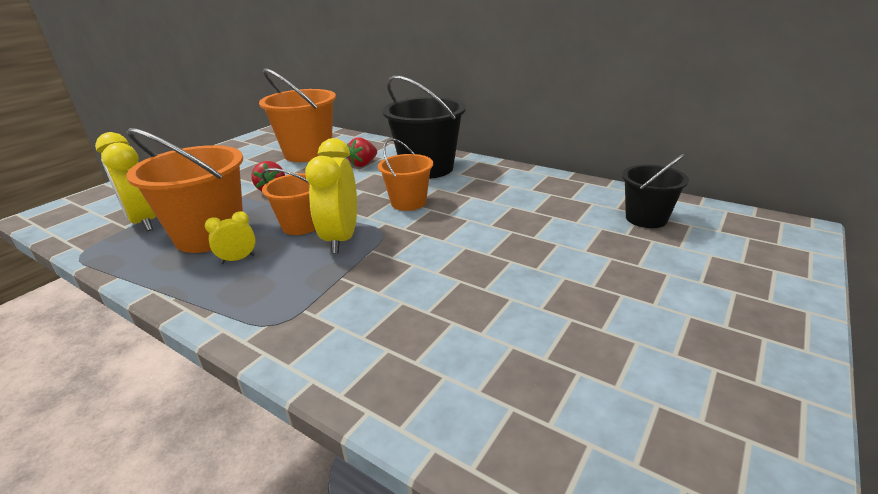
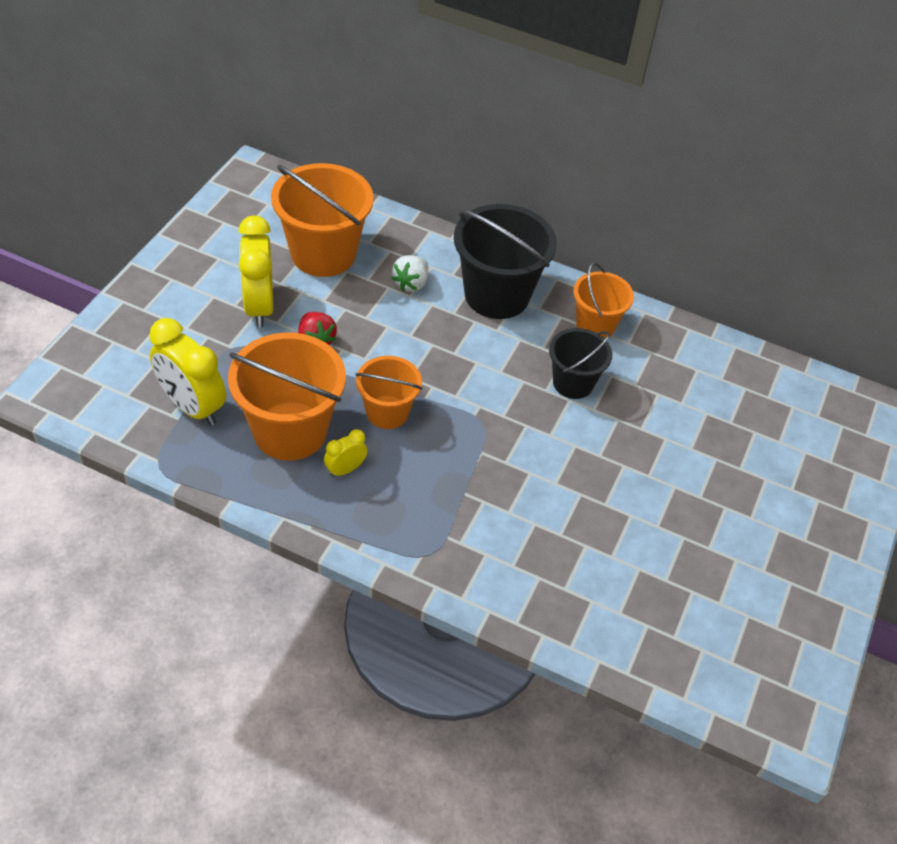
camera: 15 degrees left, 20 degrees up
(341, 239) = (442, 434): yellow clock -> yellow clock (259, 306)
(363, 164) = (411, 283): red strawberry -> white strawberry
(408, 202) = (494, 368): orange bucket -> orange bucket (595, 325)
(646, 218) = (750, 397): black bucket -> black bucket (573, 383)

